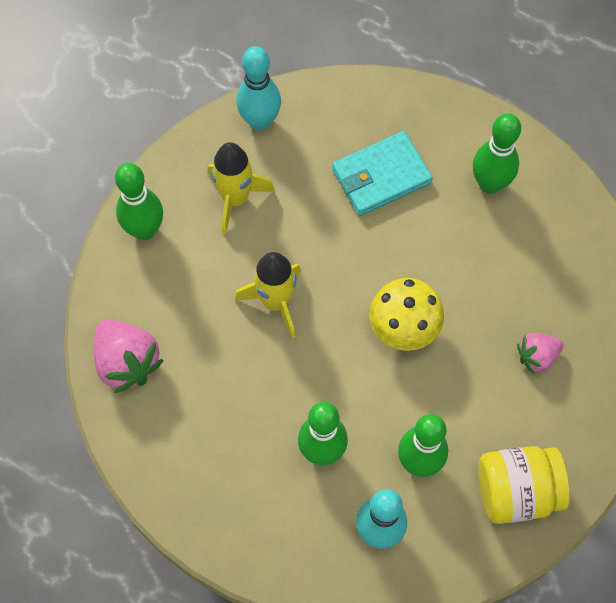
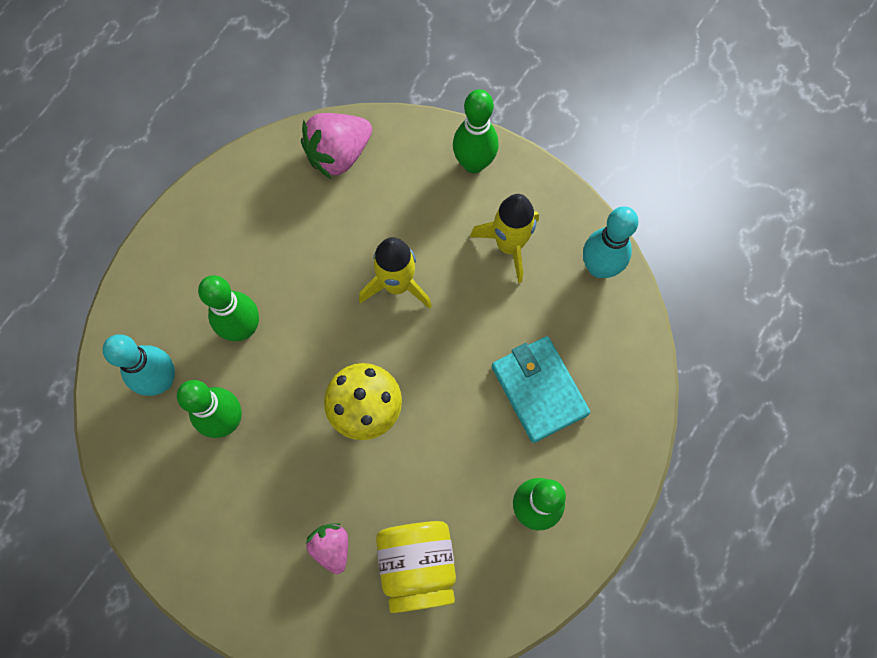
camera: 90 degrees right, 5 degrees up
(516, 491) = (189, 516): yellow jar -> yellow jar (417, 566)

